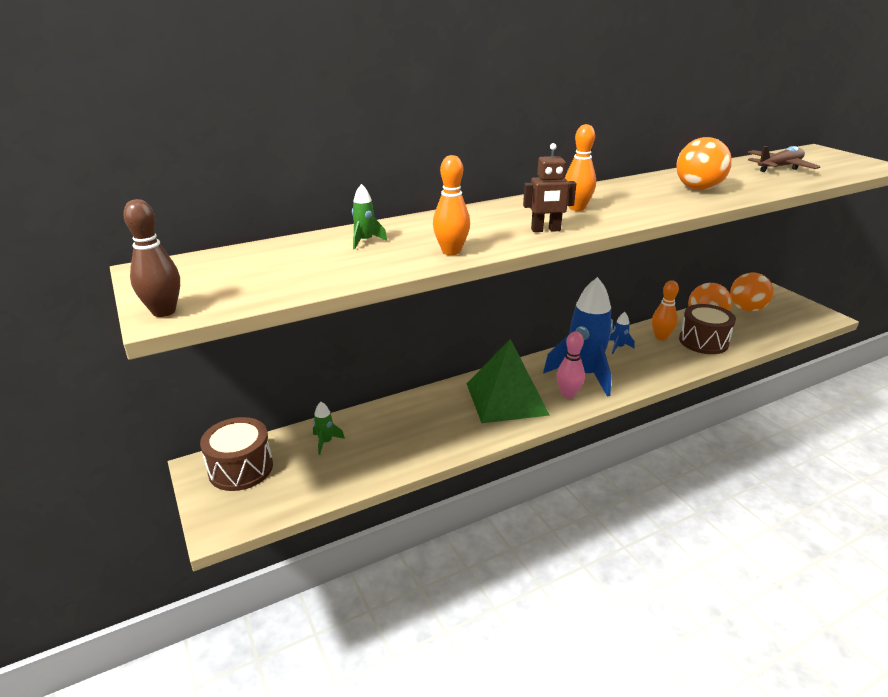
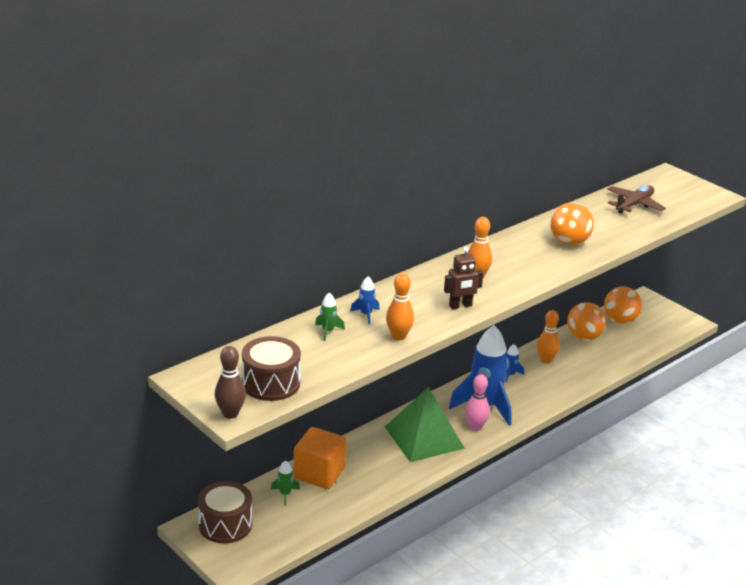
camera: 15 degrees left, 0 degrees up
(374, 424) = (319, 473): none -> orange cube
(422, 230) = (366, 314): none -> blue rocket
(703, 341) = (584, 361): brown drum -> brown drum (271, 383)

